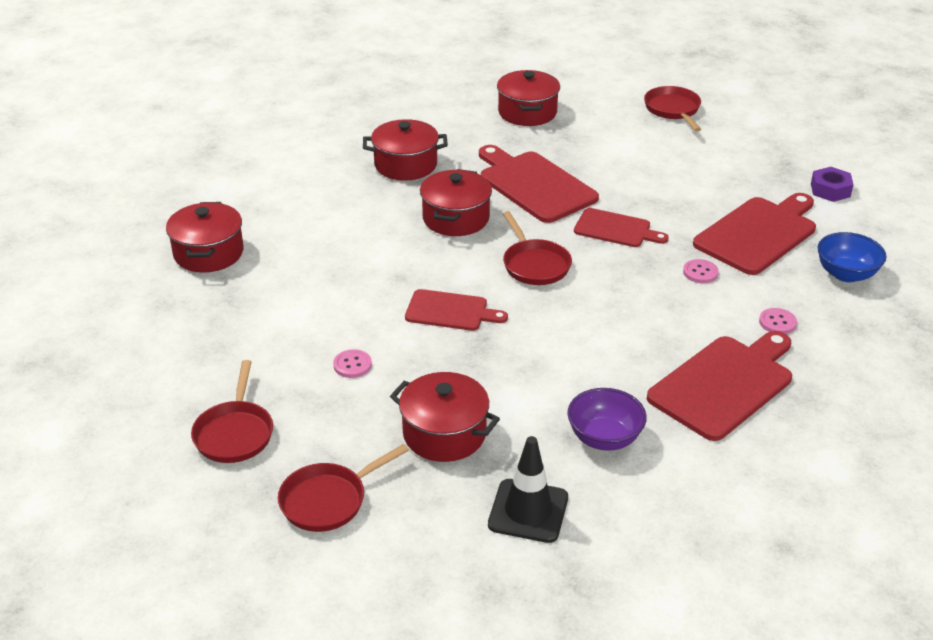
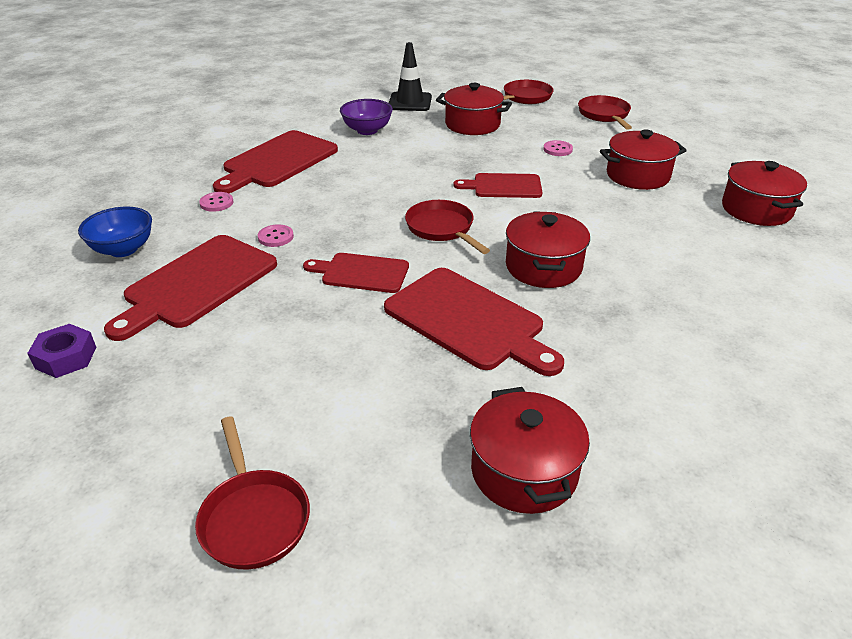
camera: 170 degrees right, 0 degrees up
(405, 165) = (650, 333): red pot -> red pot (637, 176)

